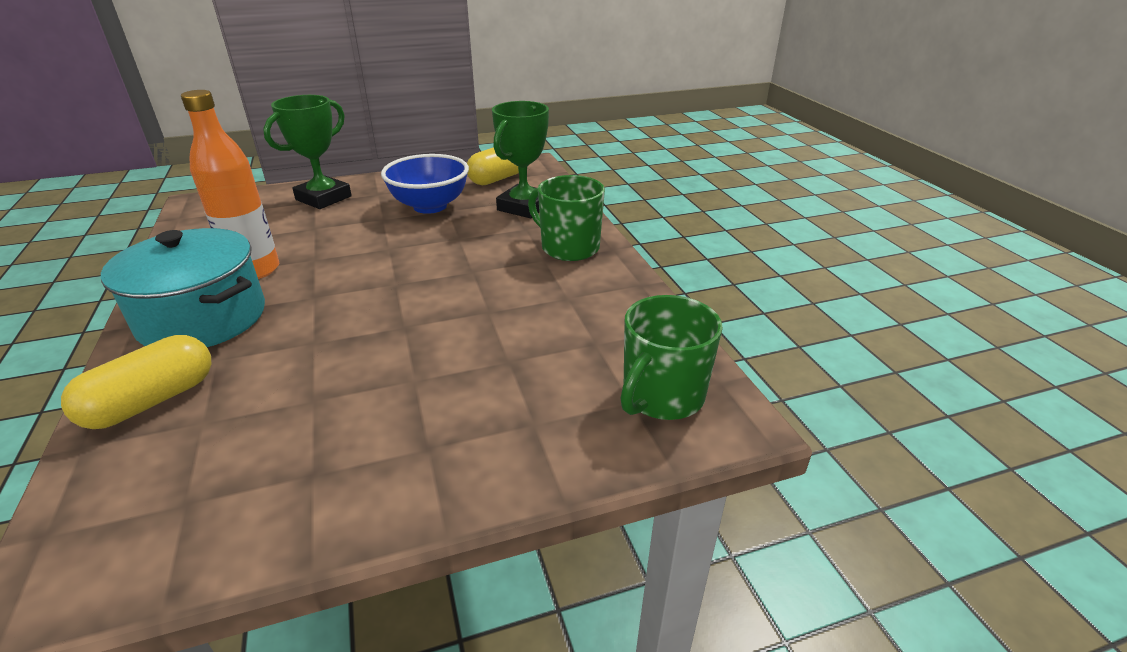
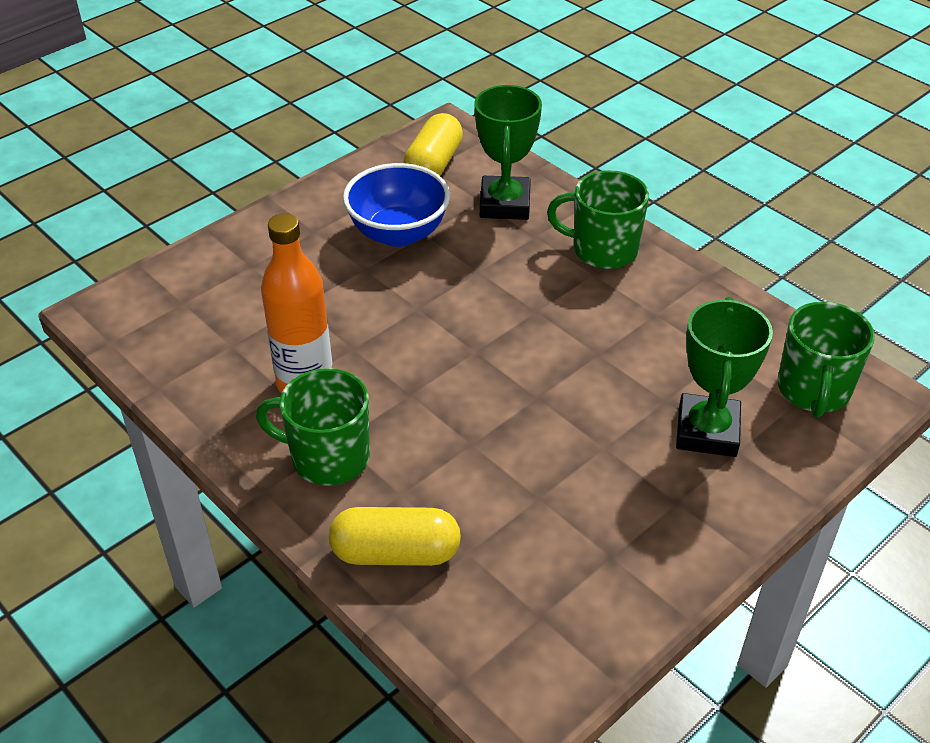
camera: 25 degrees left, 10 degrees up
(151, 401) = (395, 553): yellow capsule -> yellow capsule turned 75 degrees clockwise
(203, 318) = (328, 457): turquoise pot -> green mug
(323, 198) = (255, 257): green trophy -> green trophy (707, 431)

